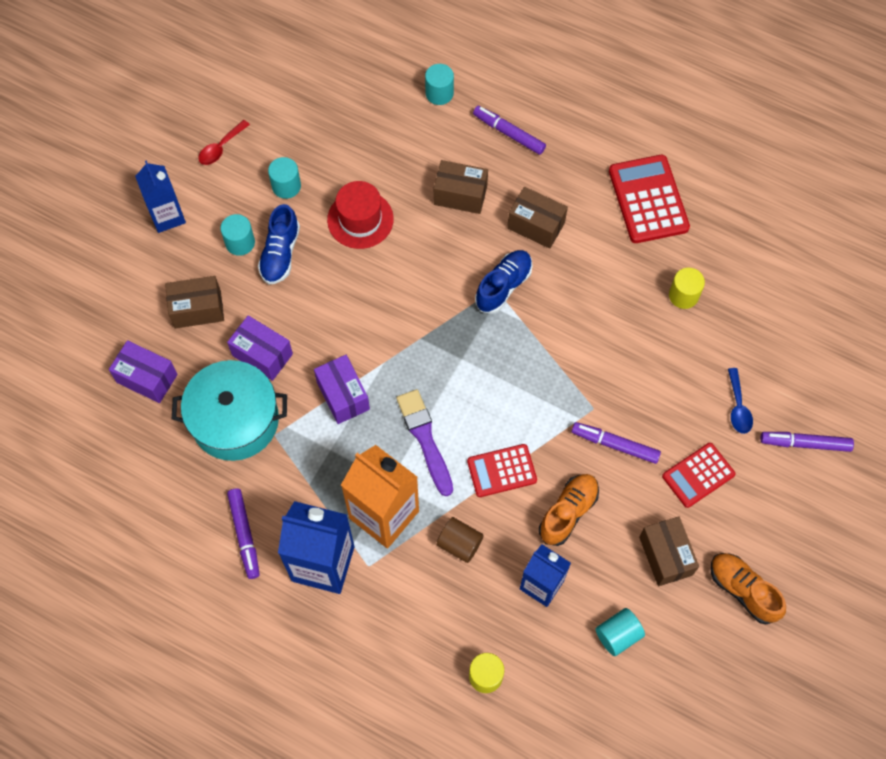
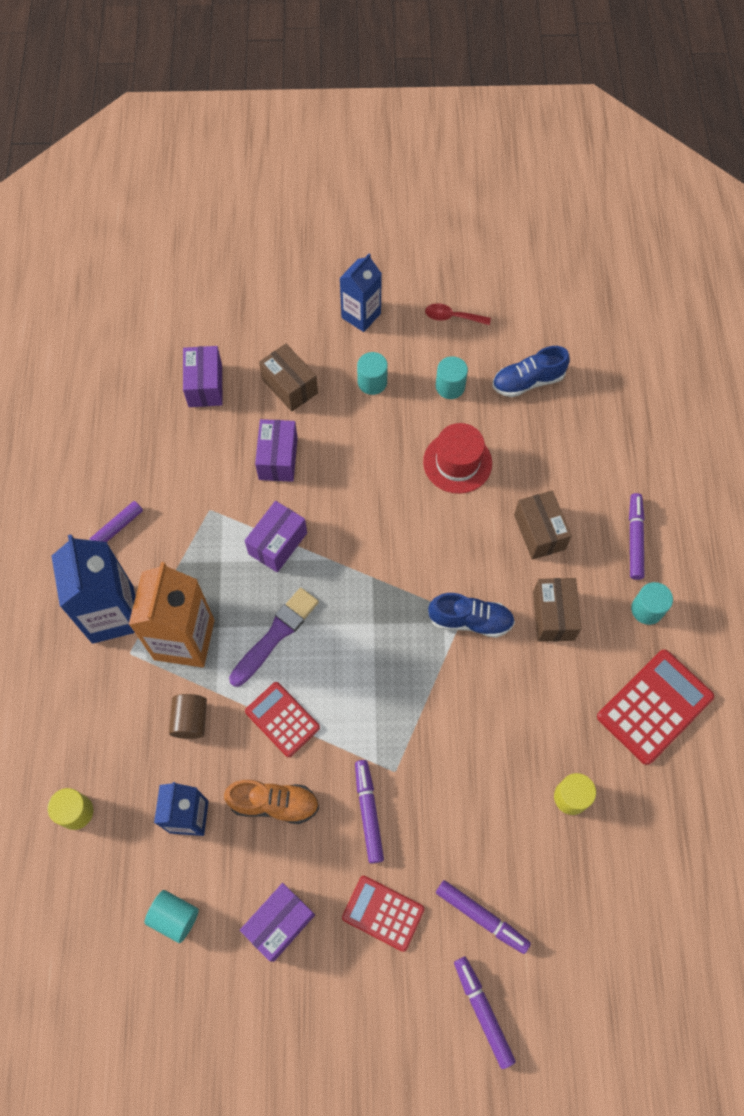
camera: 60 degrees right, 0 degrees up
(235, 420) = (206, 471): turquoise pot -> none
(280, 254) = (382, 419): blue shoe -> blue shoe (527, 381)
(439, 93) = (632, 456): turquoise cylinder -> turquoise cylinder (647, 609)
(665, 556) = (279, 923): brown box -> purple box
(738, 407) = (481, 917): blue spoon -> purple marker
(743, 590) = (284, 1023): orange shoe -> none

